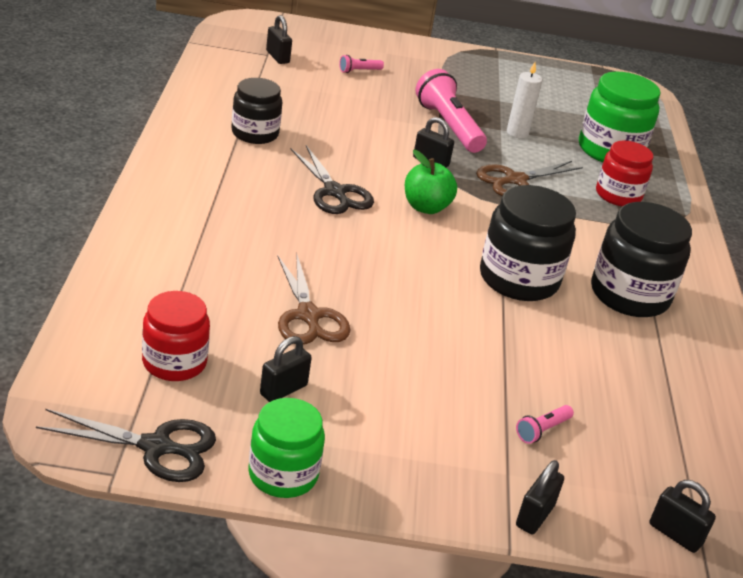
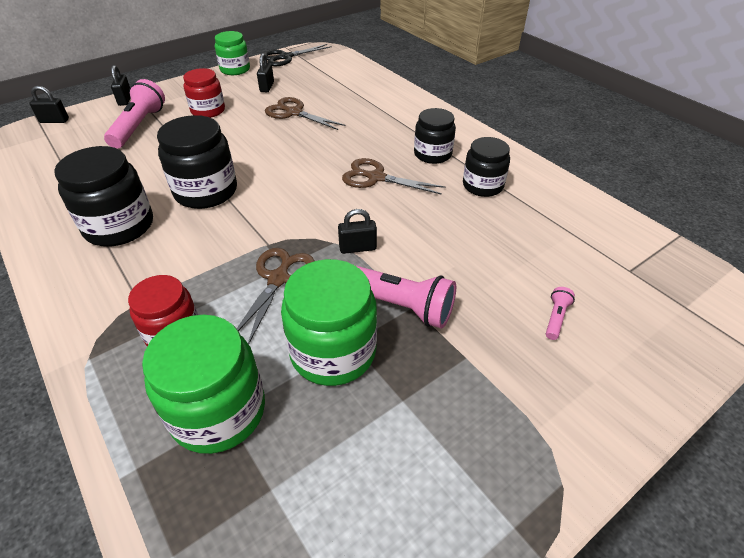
camera: 145 degrees right, 10 degrees up
(174, 362) = (318, 75): red jar -> red jar (208, 111)
(243, 176) = (432, 154): none -> black jar
(277, 57) = (620, 274): black padlock -> none
(334, 192) = (376, 177): black scissors -> brown scissors
(426, 207) = (313, 204): green apple -> none
(517, 133) = (333, 351): white candle -> green jar
(542, 430) = (139, 126): pink flashlight -> pink flashlight, size x2.23

